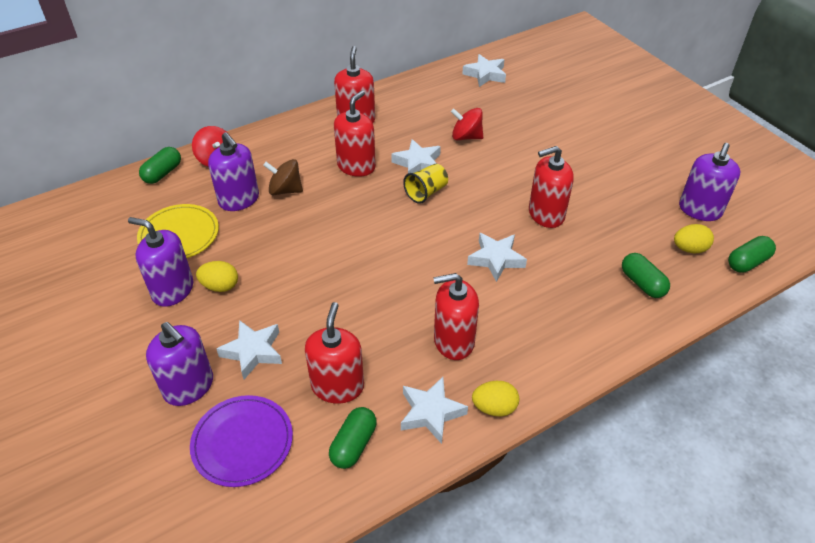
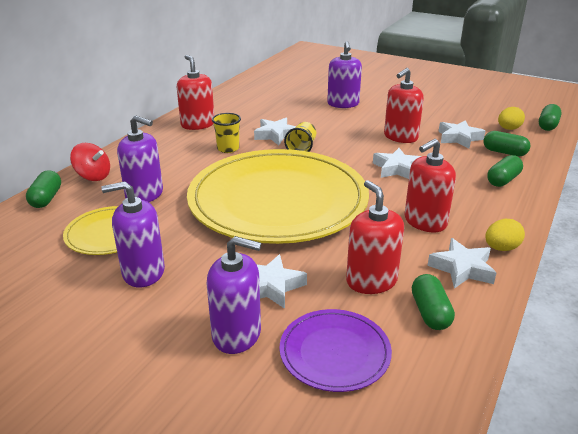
camera: 30 degrees left, 15 degrees down
(220, 286) = (189, 254): yellow egg -> none
(285, 190) = (182, 177): brown spinning top -> none
(343, 254) = (278, 200): none -> yellow plate
(356, 166) = (228, 149): red soap dispenser -> yellow cup
(466, 137) = (295, 113): red spinning top -> none
(485, 74) = (270, 81): white star -> white star (459, 138)
(595, 322) = (503, 180): none -> green capsule
(700, 210) = (490, 110): purple soap dispenser -> purple soap dispenser (343, 104)

